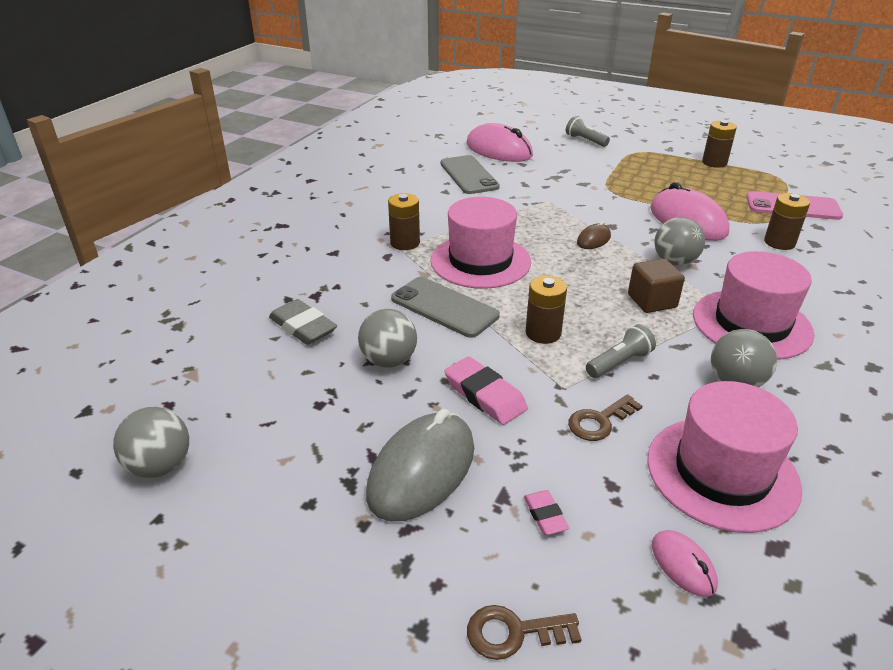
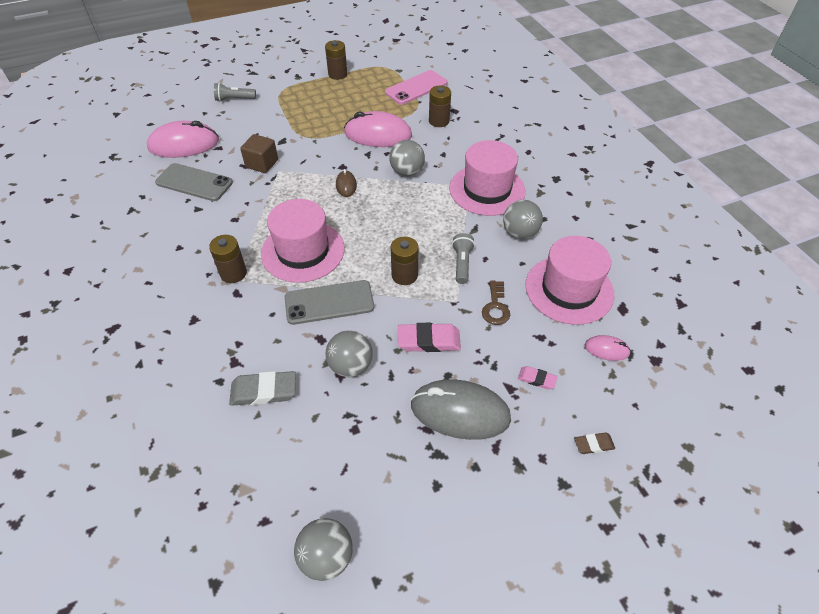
camera: 50 degrees left, 15 degrees up
(422, 470) = (460, 412): grey mouse -> grey mouse turned 60 degrees counterclockwise
(513, 632) = (593, 444): brown key -> brown eraser
(652, 301) = (428, 209): brown cube -> brown cube (262, 164)

